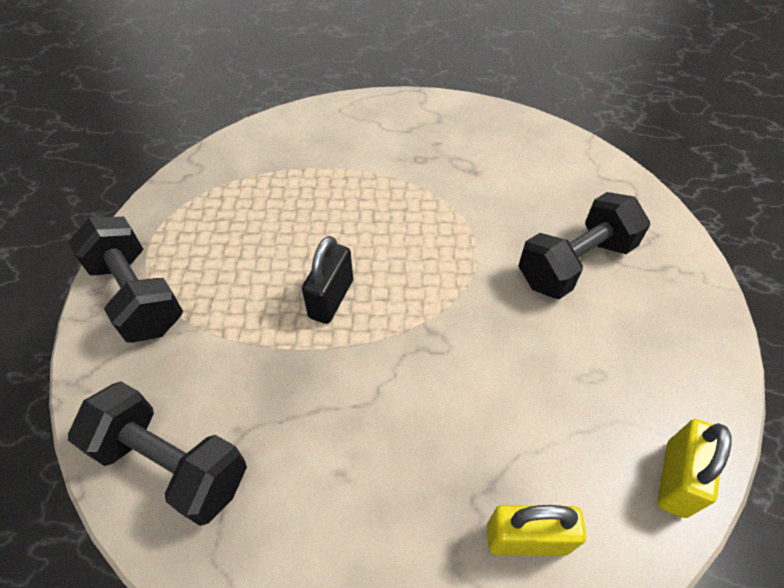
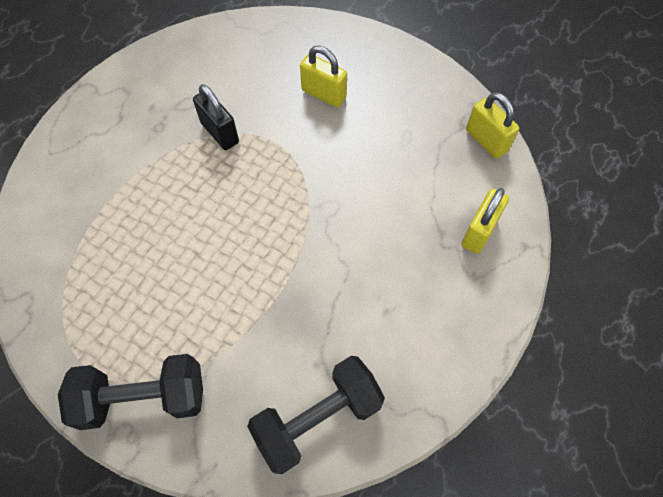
camera: 60 degrees left, 10 degrees up
(331, 299) = (249, 254): black padlock -> black padlock (220, 133)
(575, 263) = (324, 94): black dumbbell -> yellow padlock

